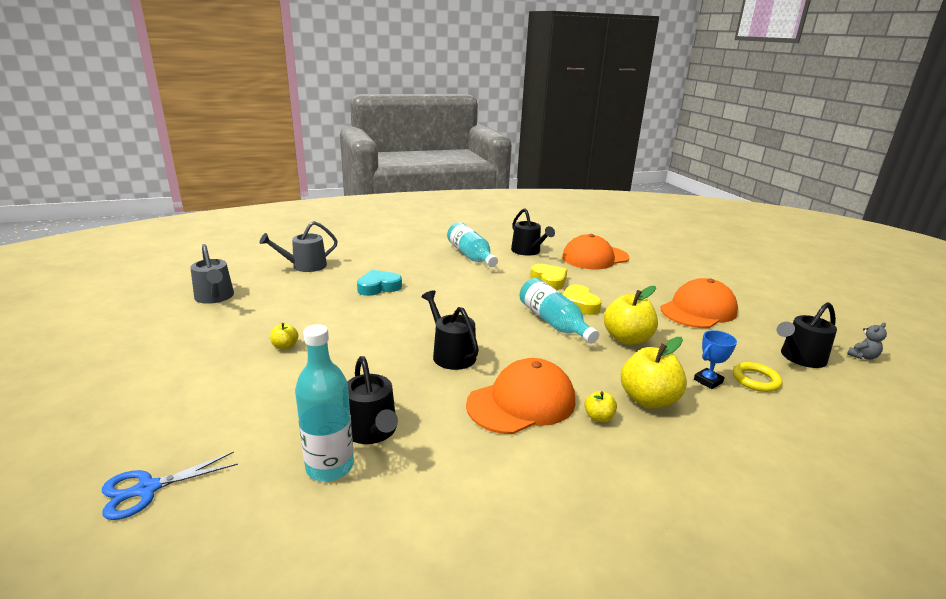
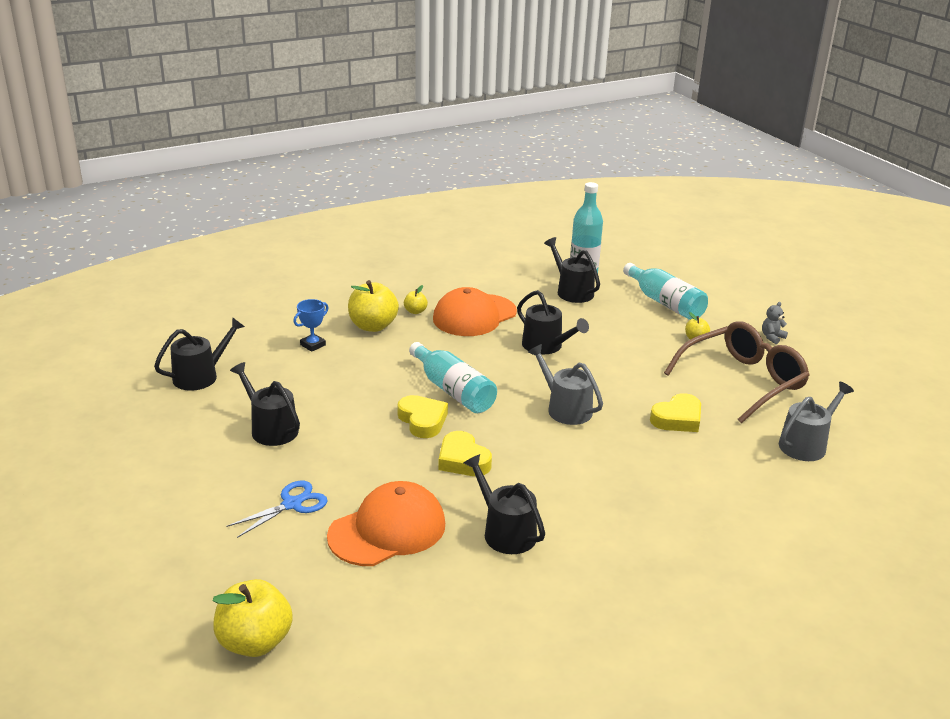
camera: 170 degrees right, 5 degrees up
(147, 489) = (670, 260): blue scissors -> blue scissors (292, 504)
(215, 297) = (834, 382): grey watering can -> grey watering can (565, 409)
(293, 305) = (742, 381): none -> brown glasses
(378, 287) = (677, 419): turquoise heart -> yellow heart
(471, 256) = (595, 503): turquoise bottle -> turquoise bottle (665, 303)
(627, 339) = (375, 379): yellow apple -> yellow apple (255, 642)
(698, 310) = (271, 429): orange cap -> black watering can
(755, 380) = (267, 350): yellow ring -> none
(862, 356) = (128, 384): grey teddy bear -> grey teddy bear (772, 337)

